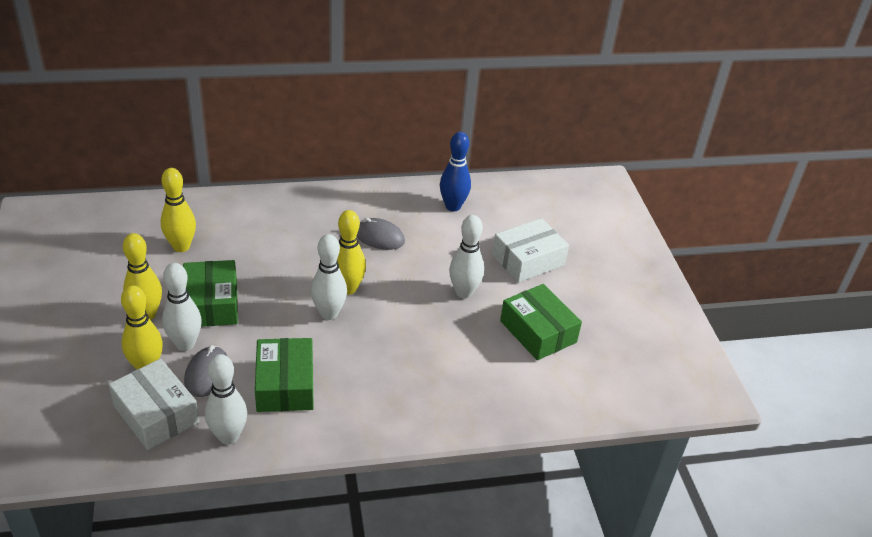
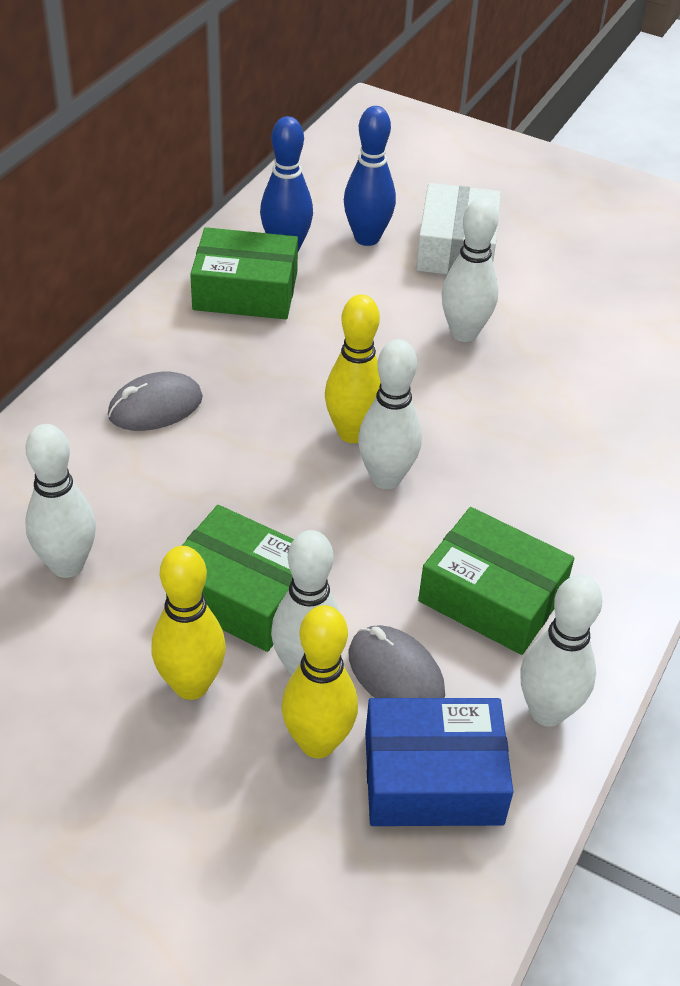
camera: 50 degrees left, 5 degrees up
(156, 414) = (433, 778): white box -> blue box
(181, 246) = (67, 565): yellow bowling pin -> white bowling pin
(379, 237) = (275, 347): grey mouse -> grey mouse (155, 407)
(496, 227) = (367, 238): none -> blue bowling pin
(538, 331) = (591, 313): green box -> green box (245, 291)

